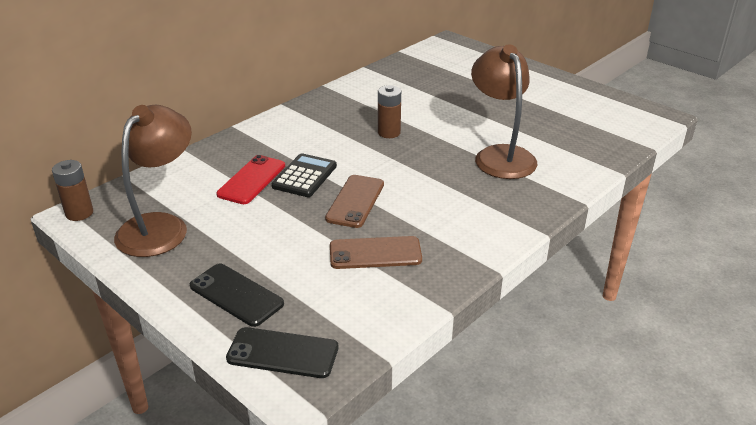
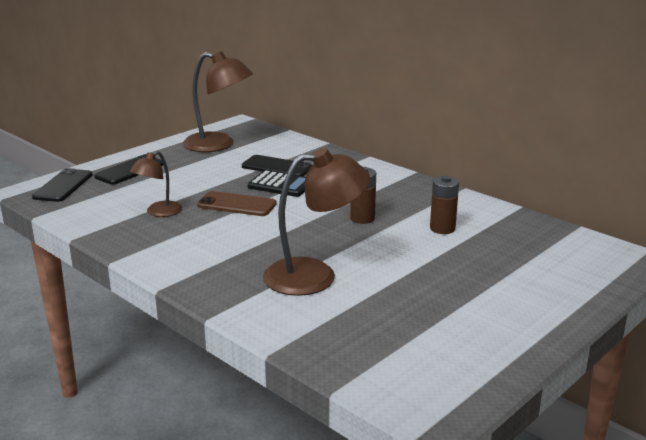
camera: 90 degrees right, 10 degrees down
(79, 213) = (240, 123): brown battery -> brown battery (442, 228)
(252, 180) = (277, 167): red phone -> black phone
(375, 253) = (158, 212): brown phone -> brown lamp

